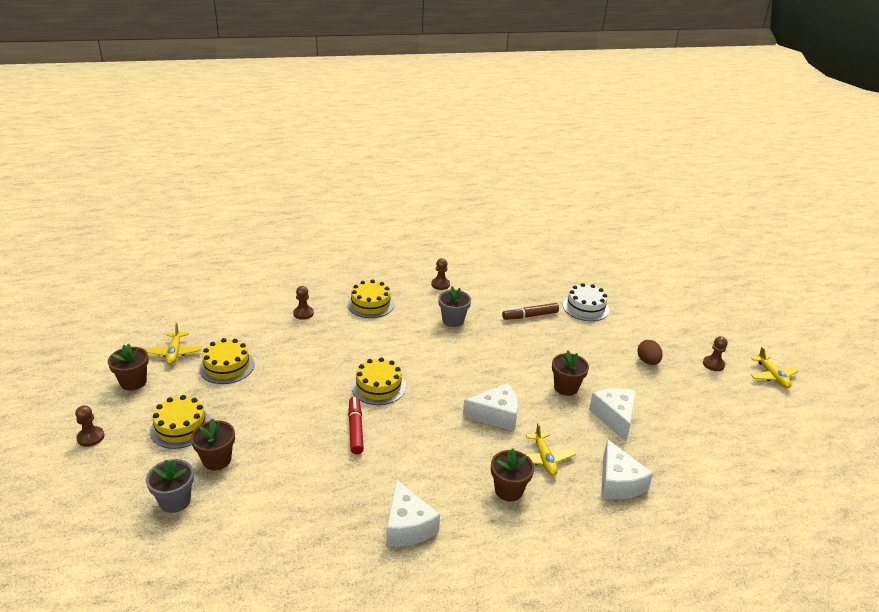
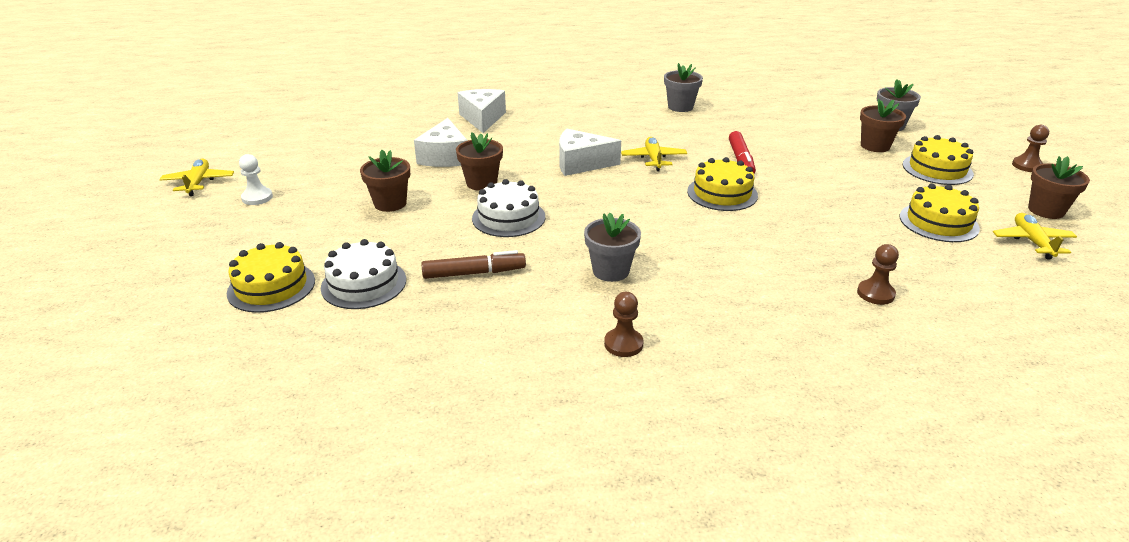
camera: 170 degrees left, 0 degrees up
(370, 304) = (759, 306): yellow cake -> yellow cake (271, 287)
(407, 526) = (680, 107): white cheese -> grey flower pot
(508, 490) = (587, 119): brown flower pot -> brown flower pot (390, 203)
(529, 355) = (508, 217): none -> white cake
(544, 459) = (544, 134): yellow plane -> yellow plane (653, 159)
(647, 361) = (345, 204): brown egg -> none
(713, 364) = (257, 197): brown pawn -> white pawn

